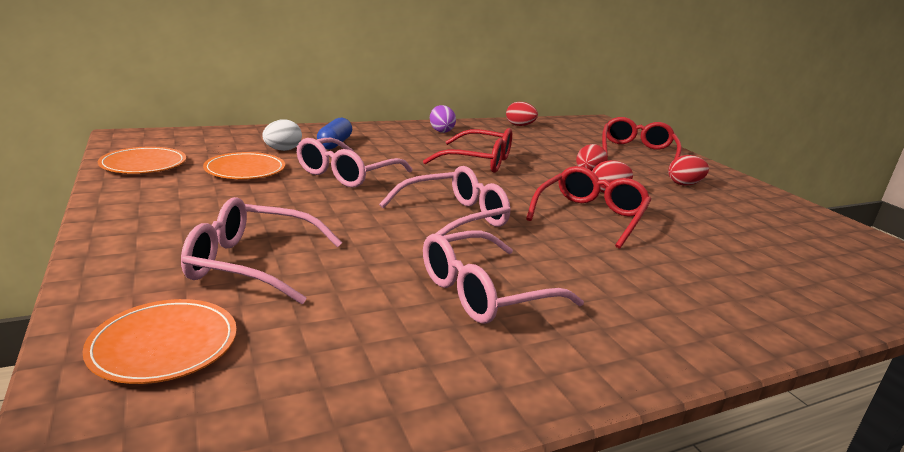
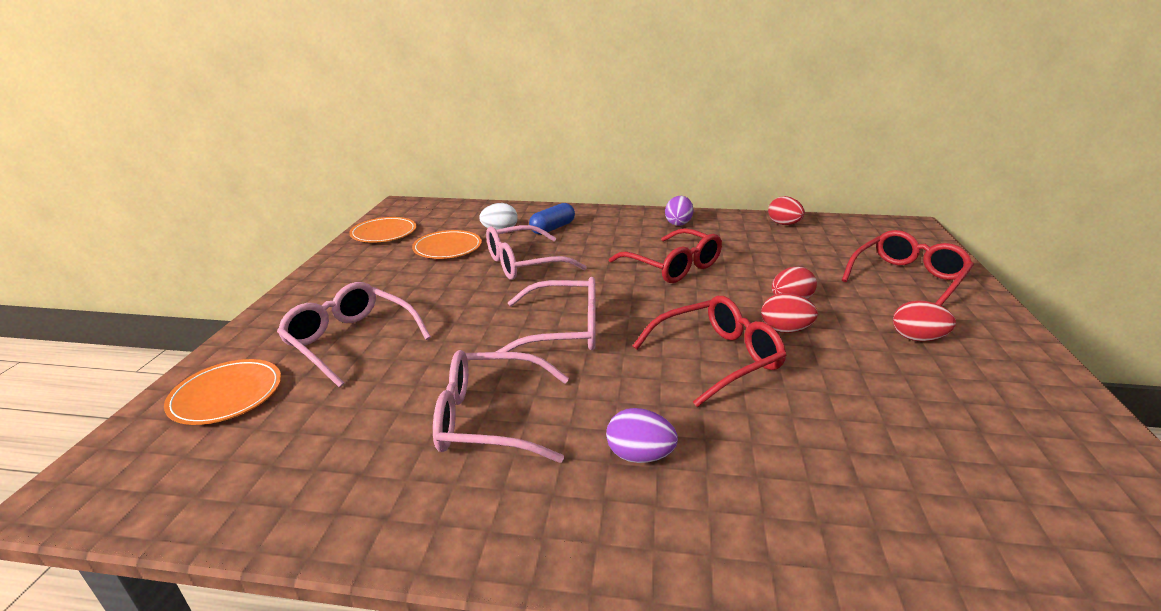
camera: 35 degrees right, 5 degrees up
(624, 287) = (639, 455): none -> purple egg

